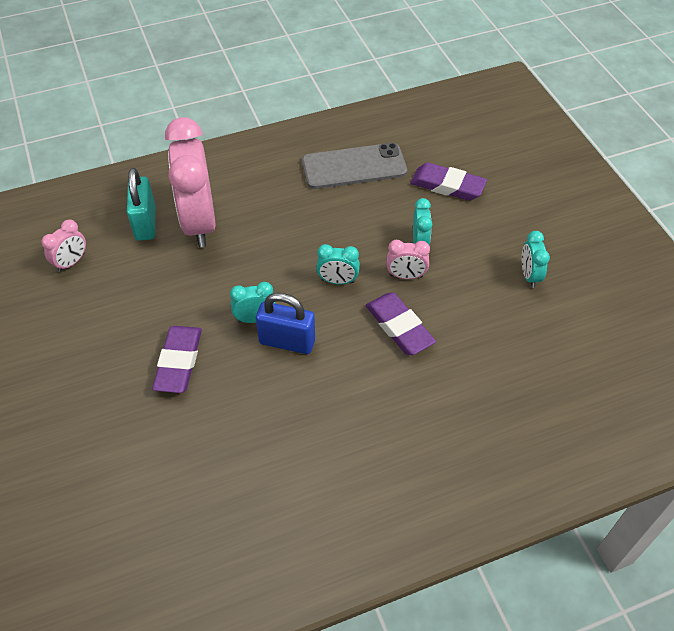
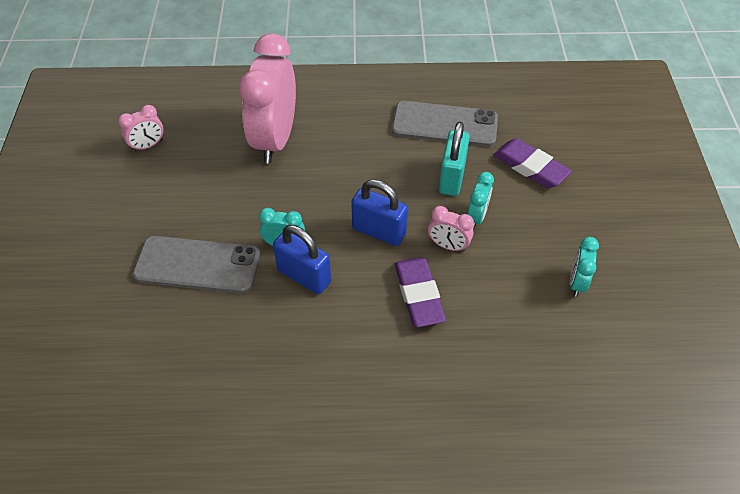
camera: 20 degrees right, 0 degrees up
(145, 223) = (227, 127): turquoise padlock -> turquoise padlock (452, 178)
(179, 362) = (197, 265): purple eraser -> grey phone
(338, 281) = (379, 231): turquoise clock -> blue padlock

